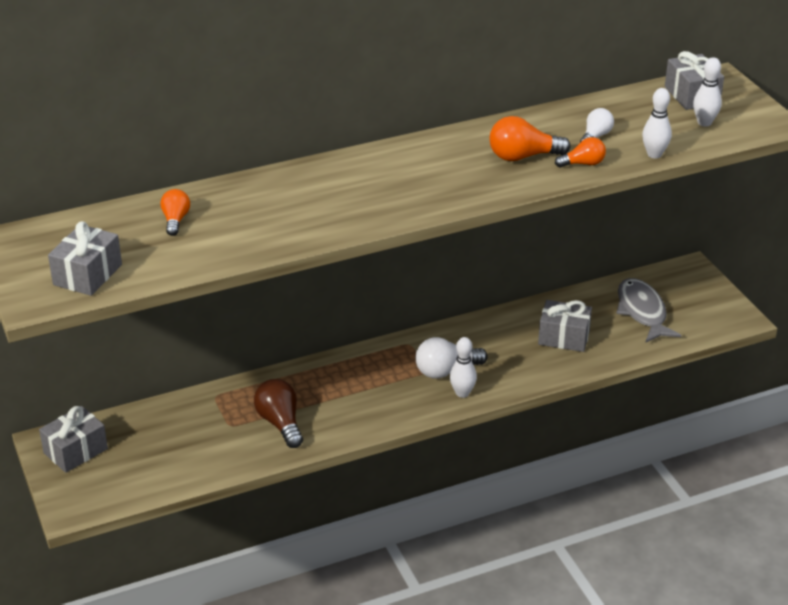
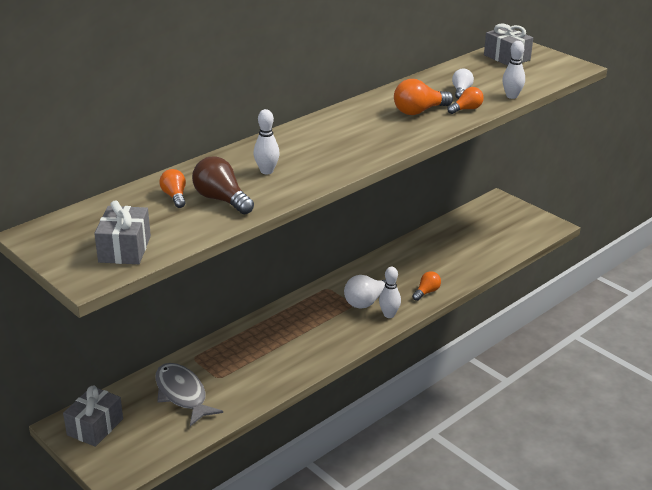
camera: 20 degrees left, 5 degrees down
(280, 423) = (259, 367): brown light bulb -> brown light bulb (221, 200)
(524, 374) = (426, 292): none -> orange light bulb
(564, 337) = (439, 261): grey gift -> none
(642, 312) = (483, 234): grey fish -> grey fish (182, 394)
(704, 123) = (529, 72): white bowling pin -> white bowling pin (266, 171)

